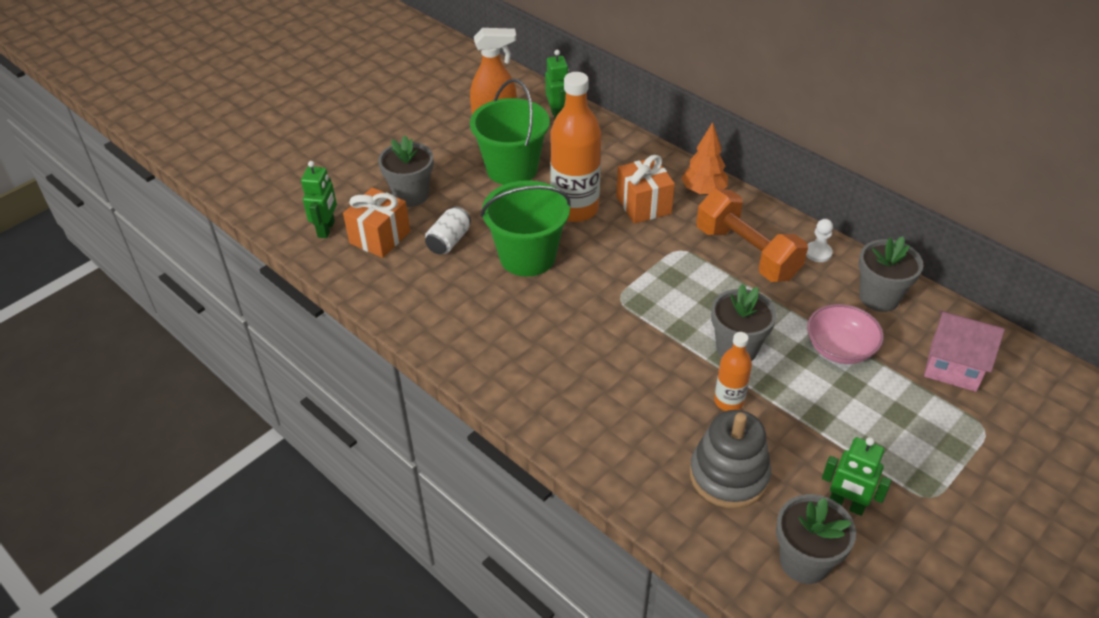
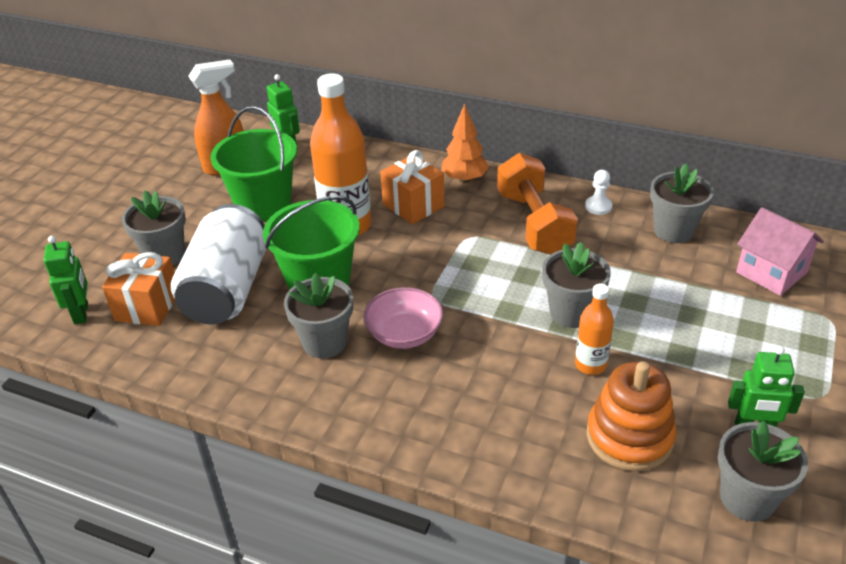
camera: 20 degrees left, 5 degrees down
(449, 241) = (227, 290): white can -> white can, size x2.16
(509, 312) = (324, 342): none -> grey flower pot
(728, 475) = (629, 437): grey stacking toy -> orange stacking toy
(747, 253) = (534, 223): orange dumbbell -> orange dumbbell turned 45 degrees clockwise
(840, 348) = (665, 285): pink bowl -> pink bowl (404, 334)
(953, 366) = (771, 272): pink house -> pink house turned 45 degrees clockwise

